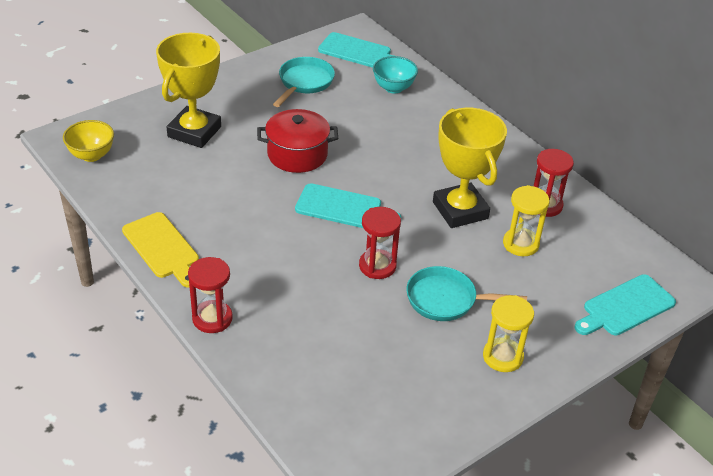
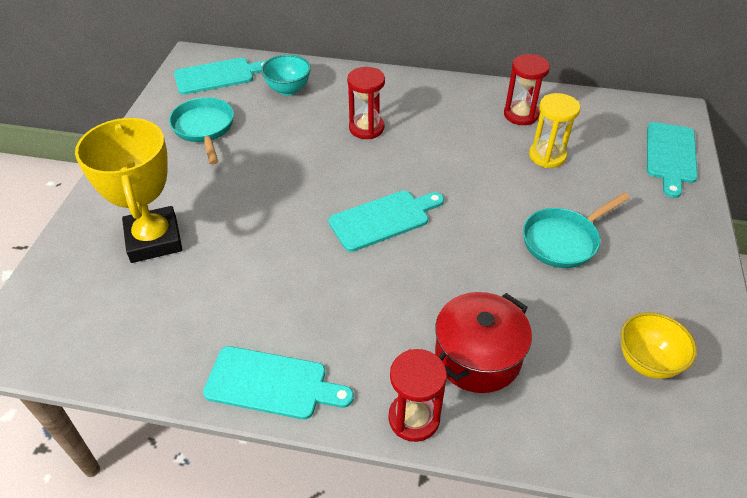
camera: 40 degrees left, 5 degrees up
(91, 155) = (66, 340): yellow bowl -> yellow bowl (647, 362)
(162, 248) = (272, 384): yellow cutting board -> turquoise cutting board
(297, 154) = (282, 197): red pot -> red pot (477, 356)
(377, 266) = (478, 251): red hourglass -> red hourglass (366, 128)
(460, 210) = (472, 158): yellow trophy -> none
(502, 357) = (661, 256): yellow hourglass -> none

